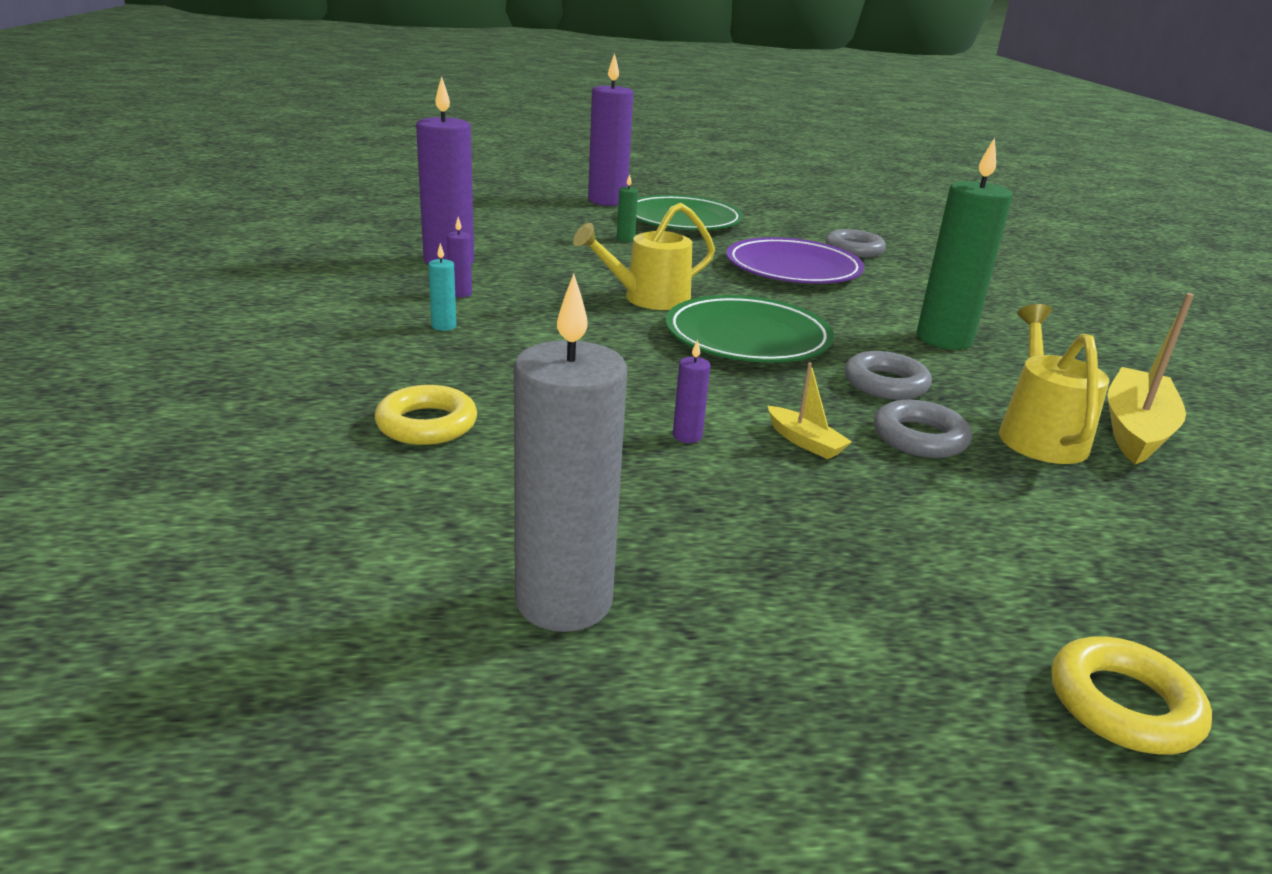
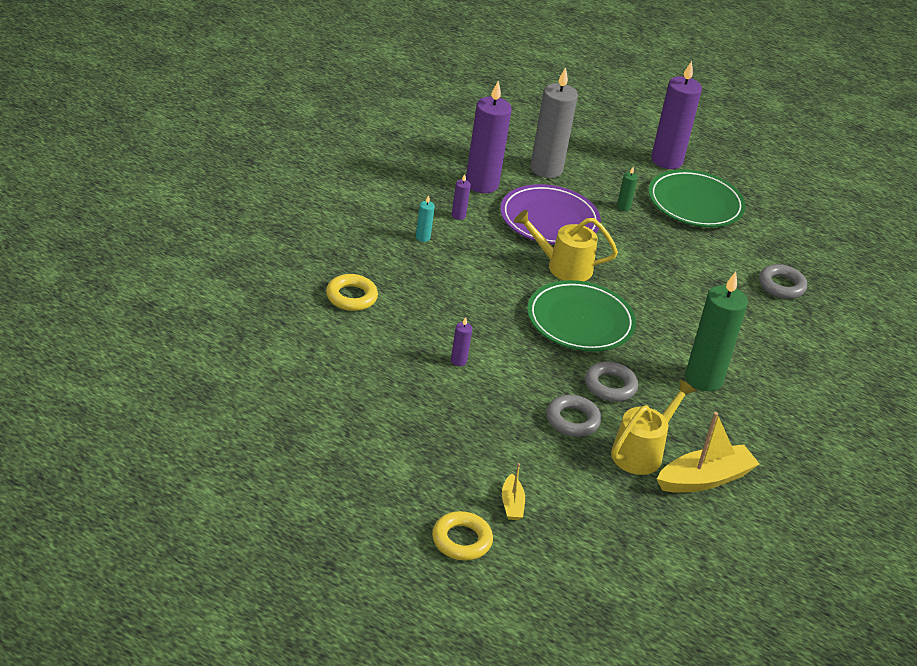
camera: 35 degrees right, 10 degrees up
(564, 601) = (318, 400): grey candle -> grey candle (546, 169)
(793, 268) = (701, 283): purple plate -> purple plate (549, 220)
(805, 442) = (510, 392): yellow boat -> yellow boat (512, 504)

